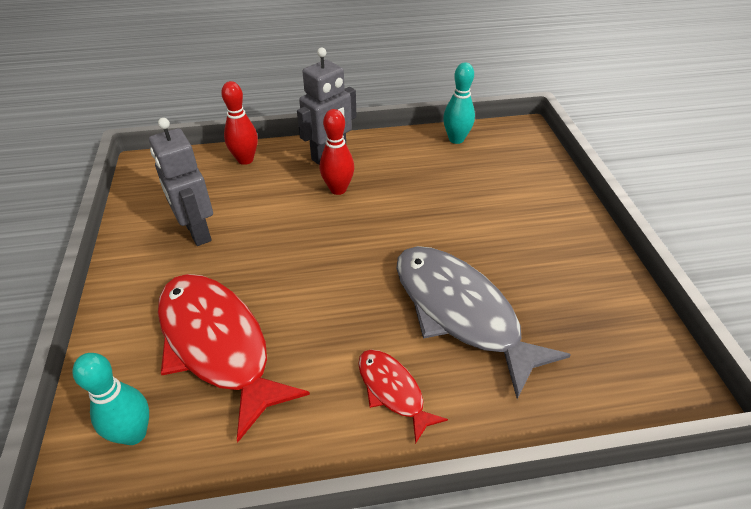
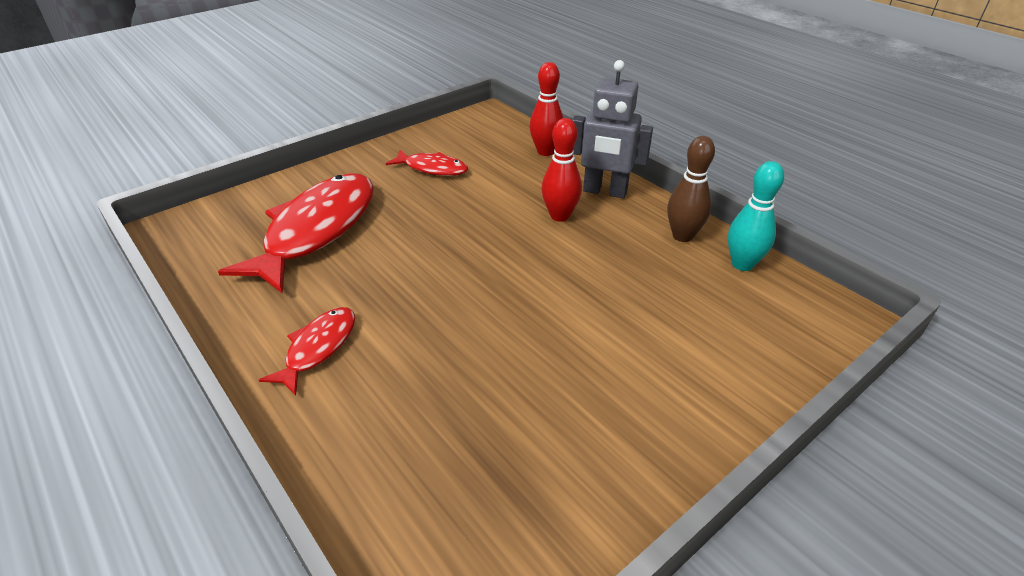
camera: 60 degrees right, 5 degrees down
(134, 433) = (217, 230): turquoise bowling pin -> none
(197, 232) = (432, 168): grey robot -> red fish
(410, 147) = (682, 236): none -> brown bowling pin
(460, 312) = (450, 362): grey fish -> none

